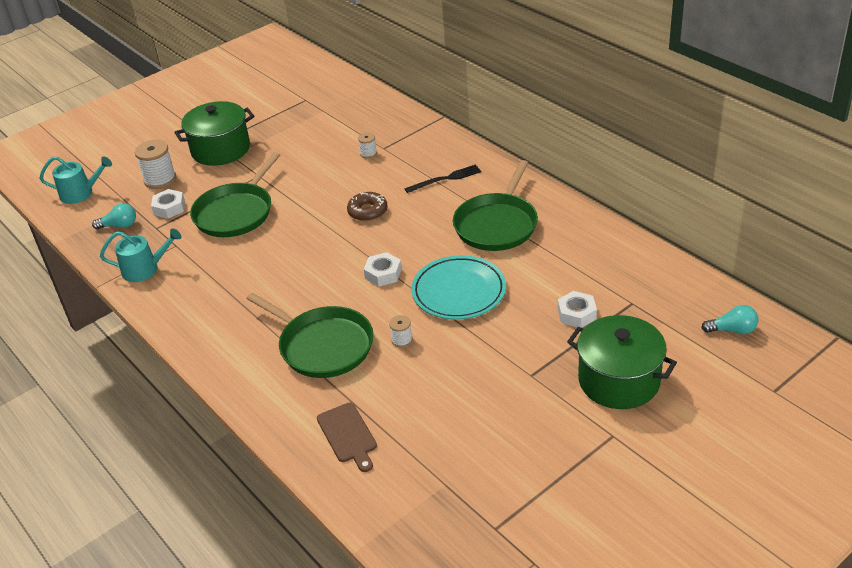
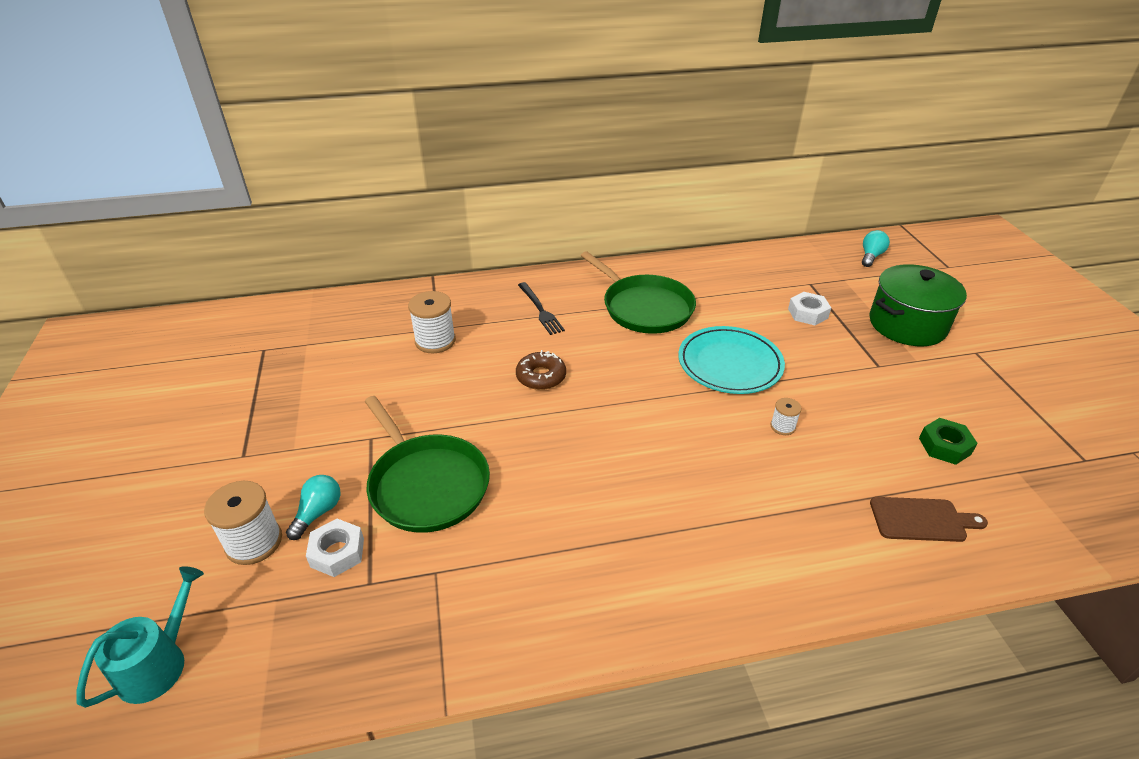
camera: 65 degrees left, 0 degrees up
(119, 226) = (314, 630): turquoise light bulb -> turquoise light bulb (318, 512)
(145, 269) = (459, 628): turquoise watering can -> none
(221, 149) = (265, 455): green pot -> none
(323, 345) = (756, 490): green pan -> none
(368, 153) = (435, 341): white spool -> white spool, size x1.88
(383, 274) = (661, 402): white nut -> none
(445, 179) = (540, 310): black fork -> black fork turned 150 degrees clockwise
(446, 434) = (944, 446): none -> green nut

